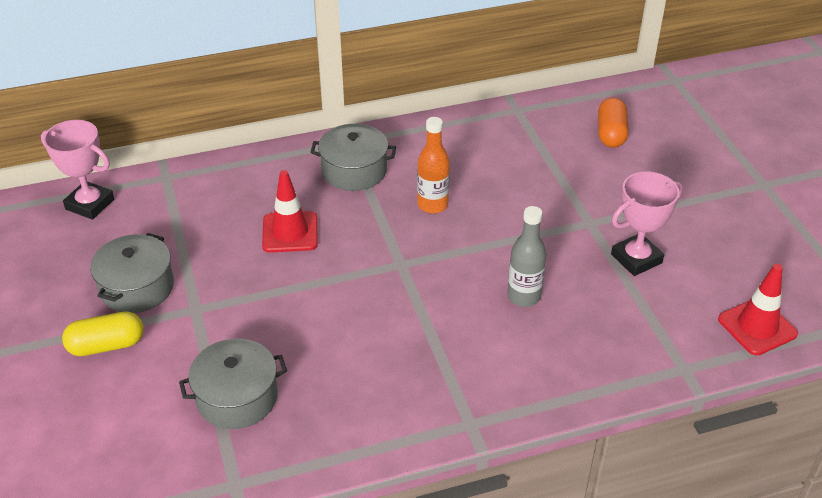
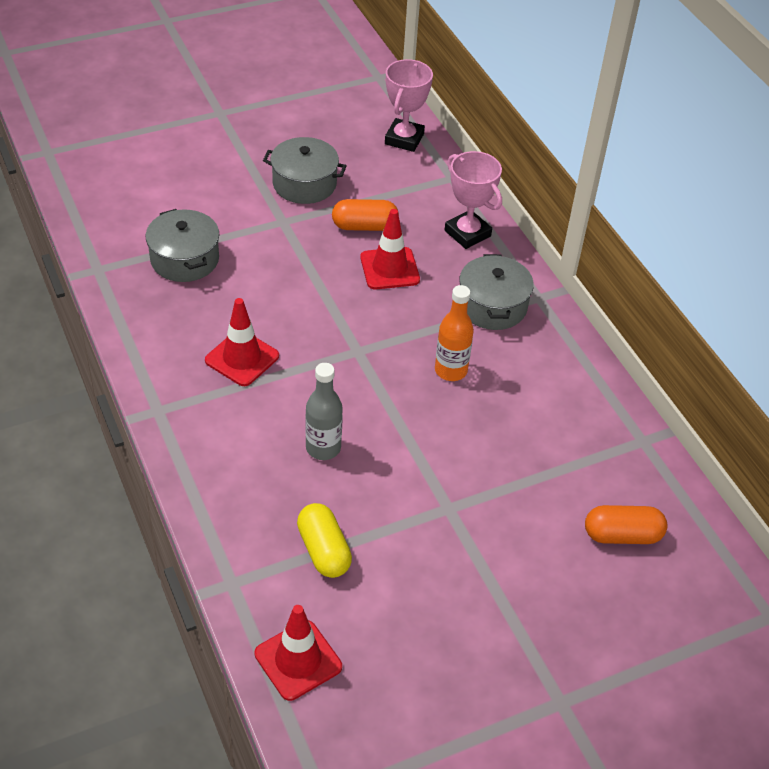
camera: 80 degrees right, 5 degrees up
(106, 345) = (237, 178): yellow capsule -> yellow capsule (324, 550)
(222, 245) = (364, 226): none -> orange capsule
(401, 351) = (242, 358): none -> red traffic cone
(636, 259) = (394, 549): pink trophy -> pink trophy (467, 233)

